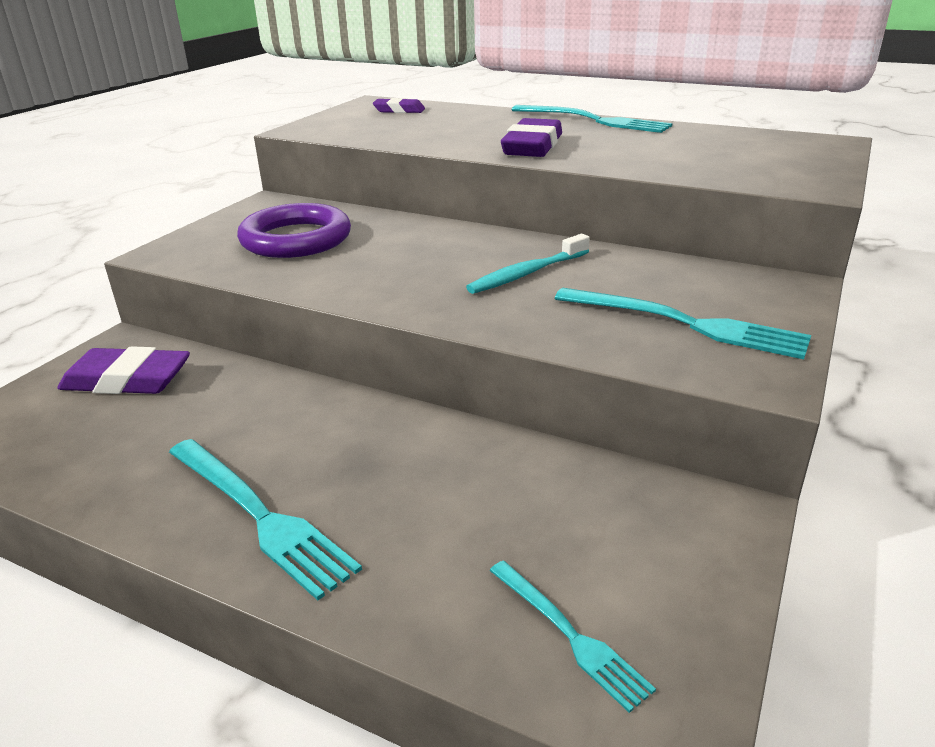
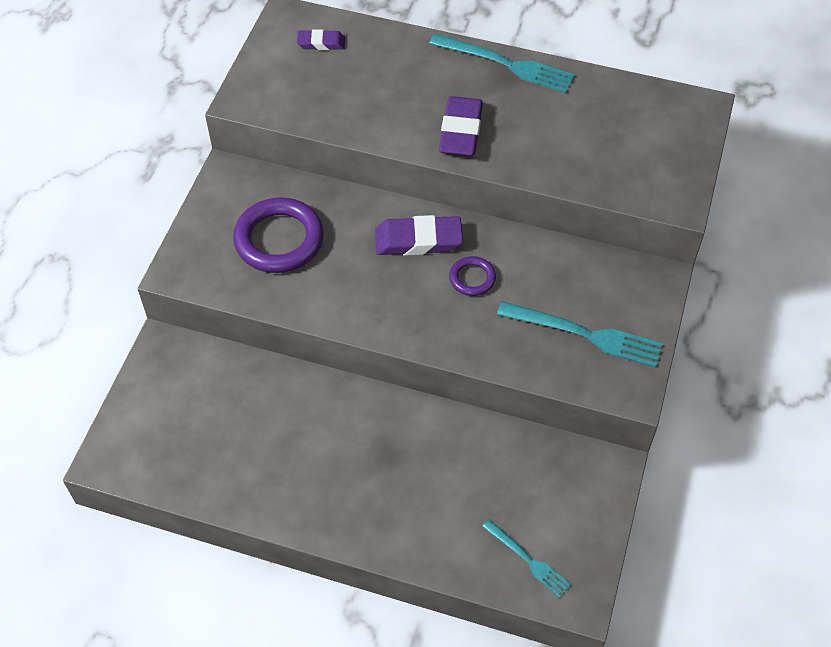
camera: 10 degrees left, 25 degrees up
(127, 380) = (192, 389): purple eraser -> purple eraser (418, 240)
(259, 516) = (340, 503): turquoise fork -> none
(527, 273) = (472, 278): turquoise toothbrush -> purple ring

